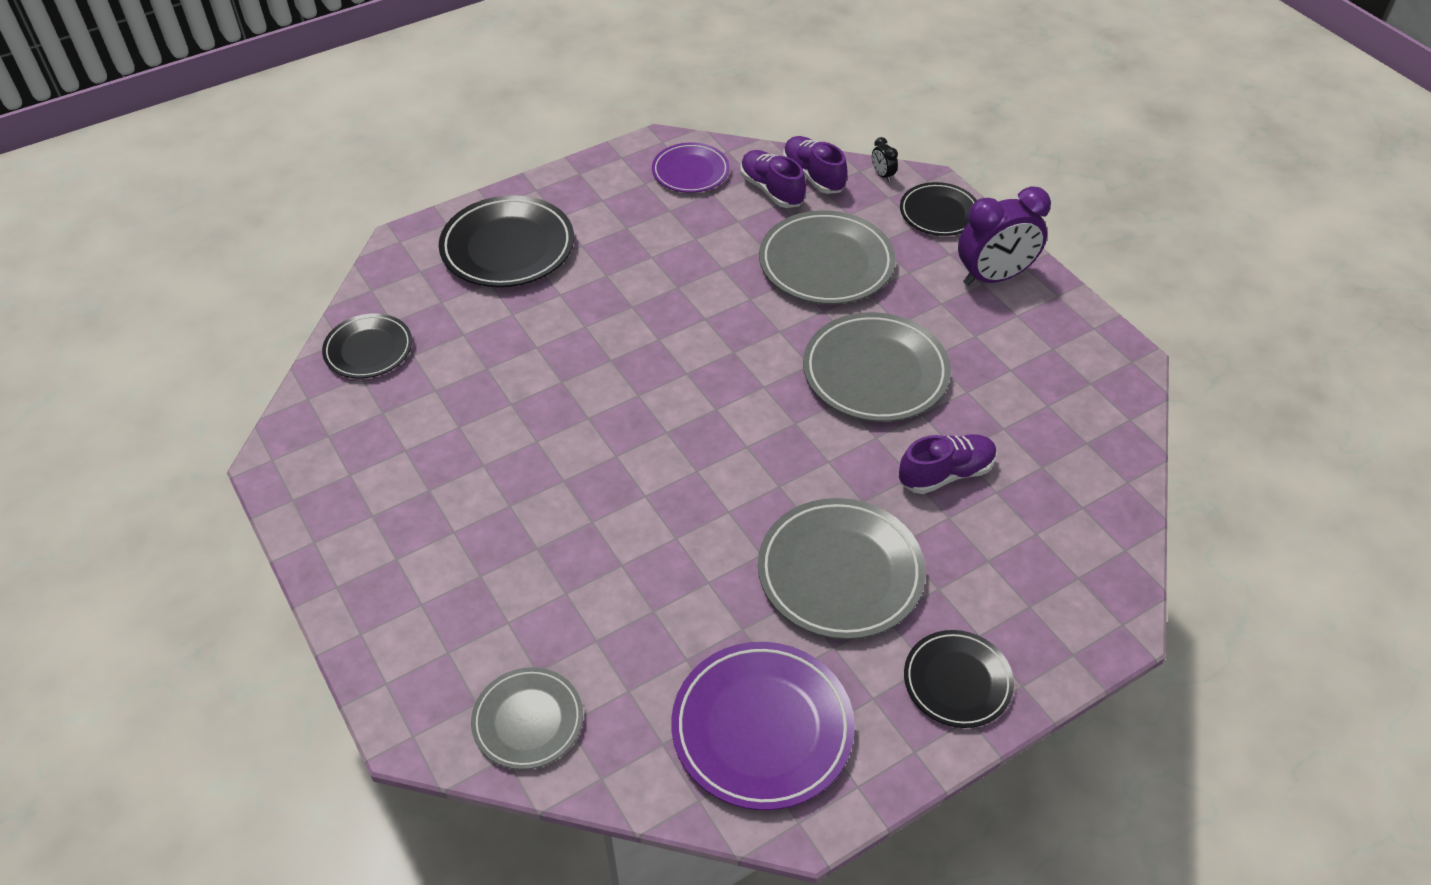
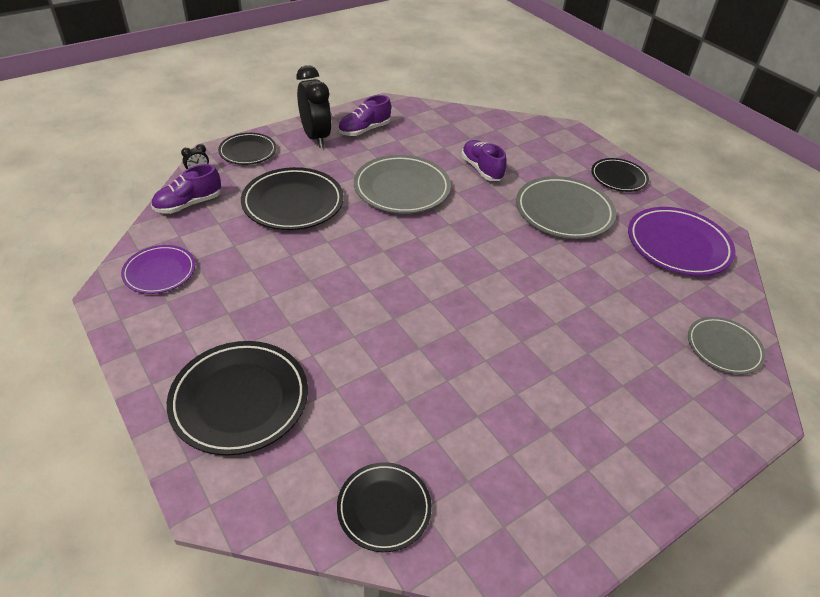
camera: 95 degrees left, 5 degrees down
(771, 190) = (200, 226): purple shoe -> purple shoe (364, 130)
(826, 263) = (293, 203): grey plate -> black plate
(994, 277) = (316, 137): purple clock -> black clock

